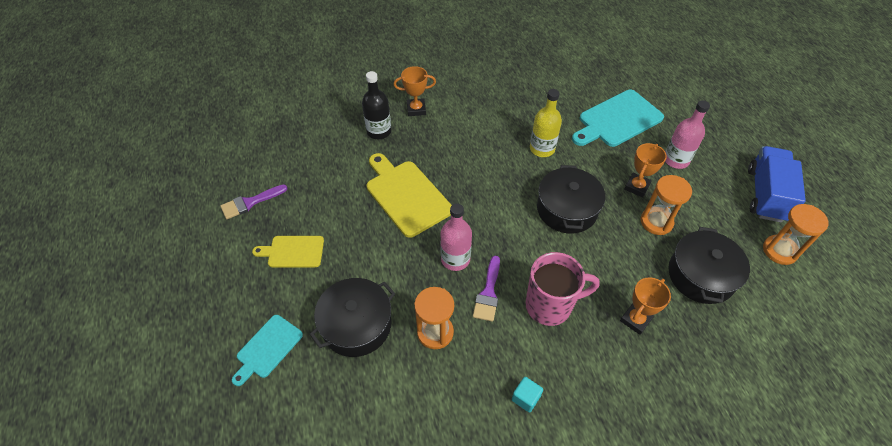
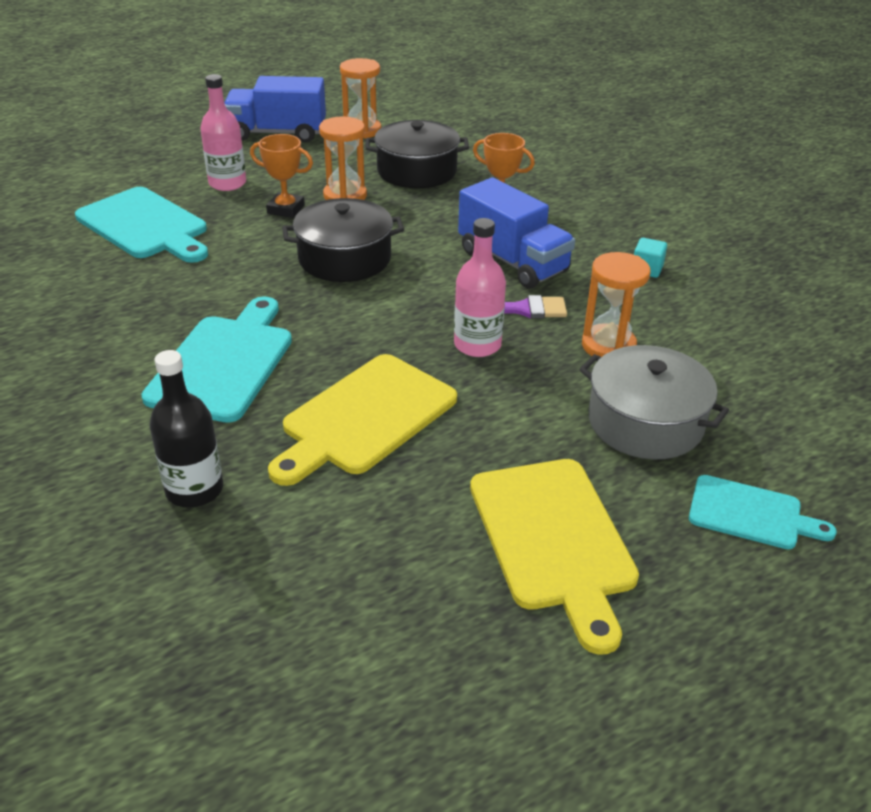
camera: 105 degrees left, 15 degrees down
(250, 202) = (461, 658): purple brush -> none
(293, 252) = (553, 539): yellow cutting board -> yellow cutting board, size x1.69
(356, 325) = (645, 422): black pot -> grey pot
(416, 109) = (119, 446): orange trophy -> none
(468, 146) = (224, 363): none -> turquoise cutting board
(542, 149) = (220, 287): yellow bottle -> none
(550, 305) = (512, 262): pink mug -> blue truck

